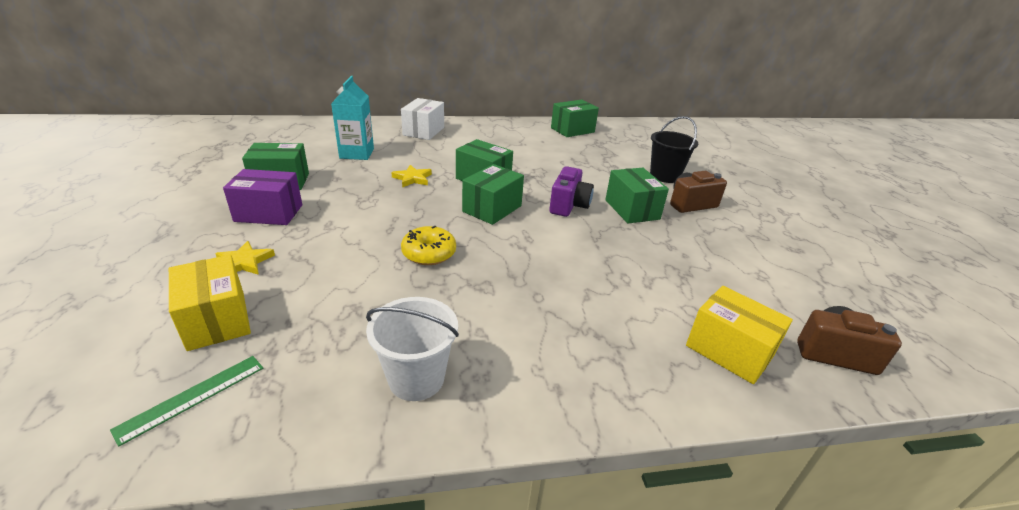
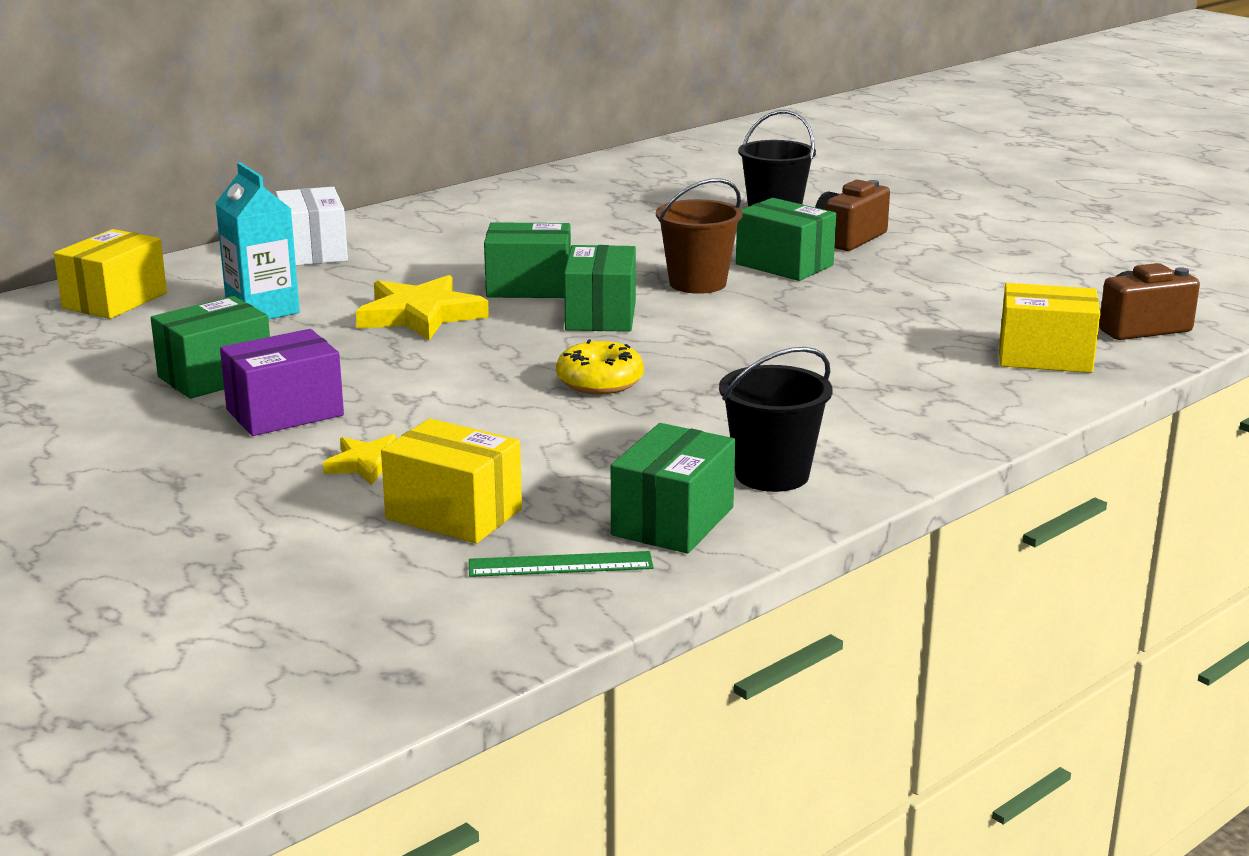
camera: 30 degrees left, 10 degrees down
(192, 397) = (560, 564): green ruler -> green ruler turned 75 degrees clockwise
(315, 131) = (115, 300): none -> yellow box
(412, 178) = (420, 315): yellow star -> yellow star, size x1.75
(416, 378) = (772, 475): white bucket -> black bucket
(569, 205) = (697, 283): purple camera -> brown bucket
(572, 130) = (555, 188): green box -> green box (673, 521)

